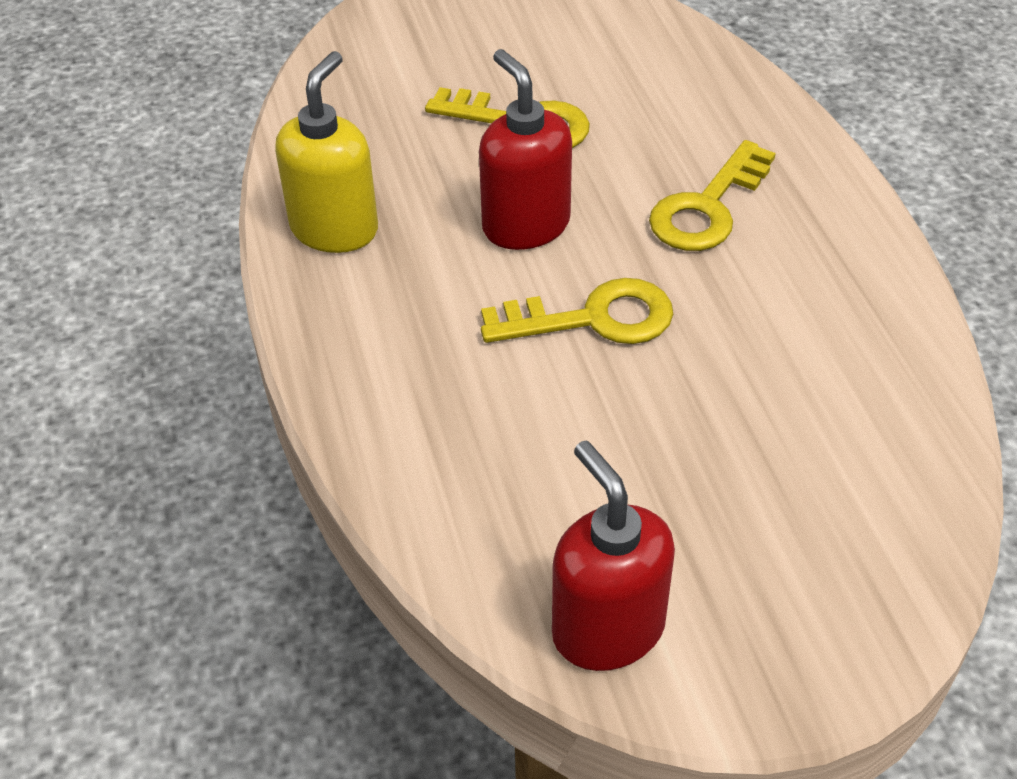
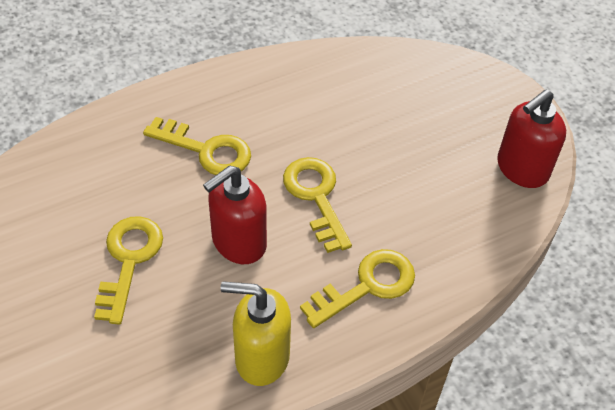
camera: 105 degrees left, 5 degrees up
(411, 352) = (367, 286): none -> yellow key

